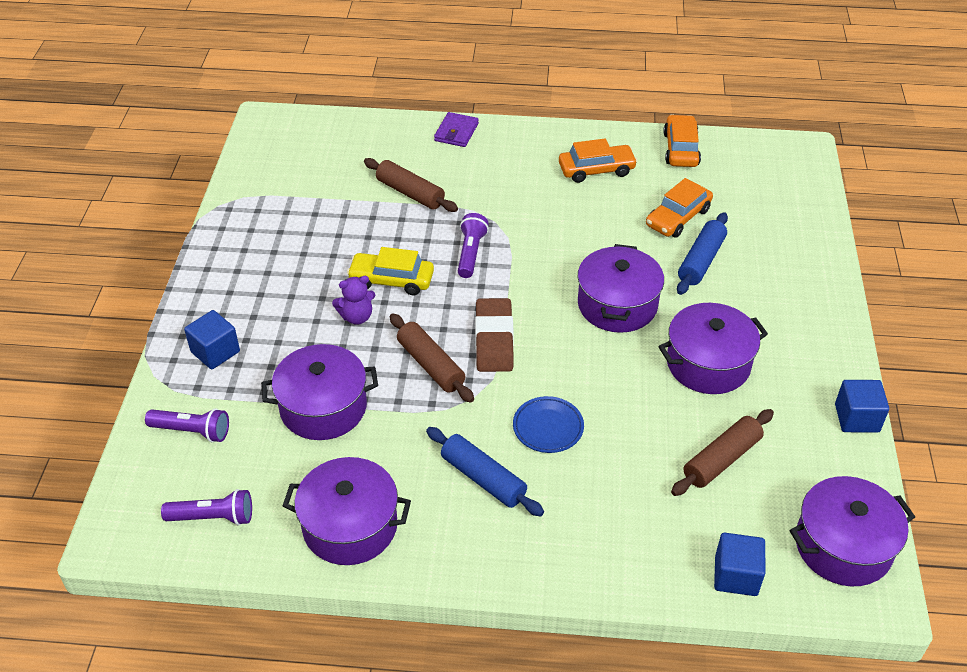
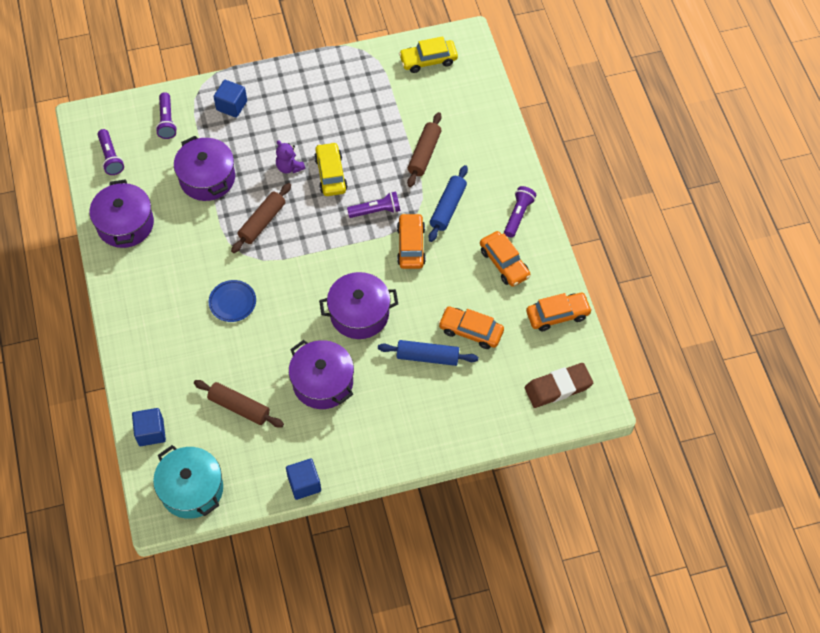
camera: 70 degrees right, 15 degrees up
(275, 156) = (428, 60): none -> yellow car
(456, 132) = (508, 159): purple wallet -> none
(483, 478) = (180, 279): blue rolling pin -> blue rolling pin (448, 207)
(494, 339) = (298, 250): brown eraser -> brown eraser (558, 387)
(537, 144) = (518, 215): none -> purple flashlight
(537, 236) = (411, 245): none -> orange car
(843, 546) = (191, 489): purple pot -> turquoise pot

